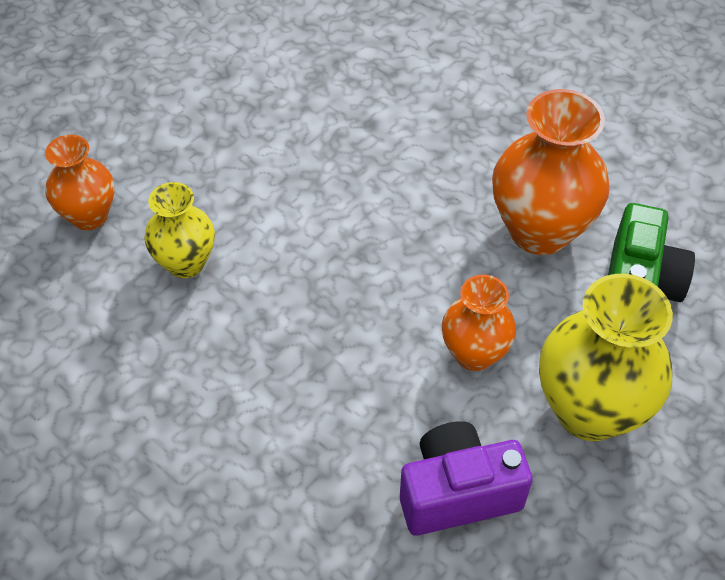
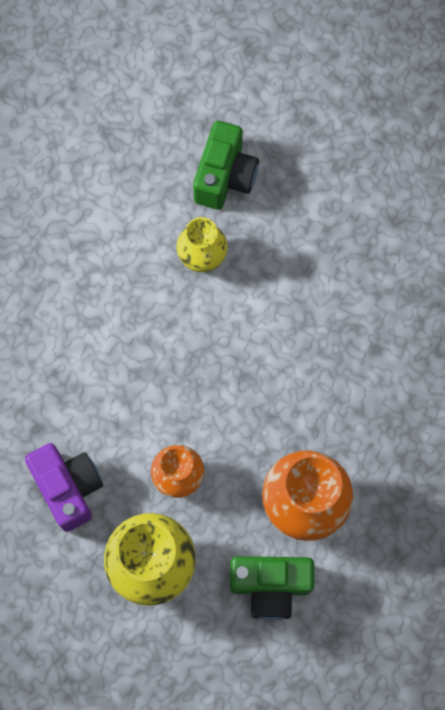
camera: 75 degrees right, 20 degrees up
(89, 216) = (225, 176): orange vase -> green camera

